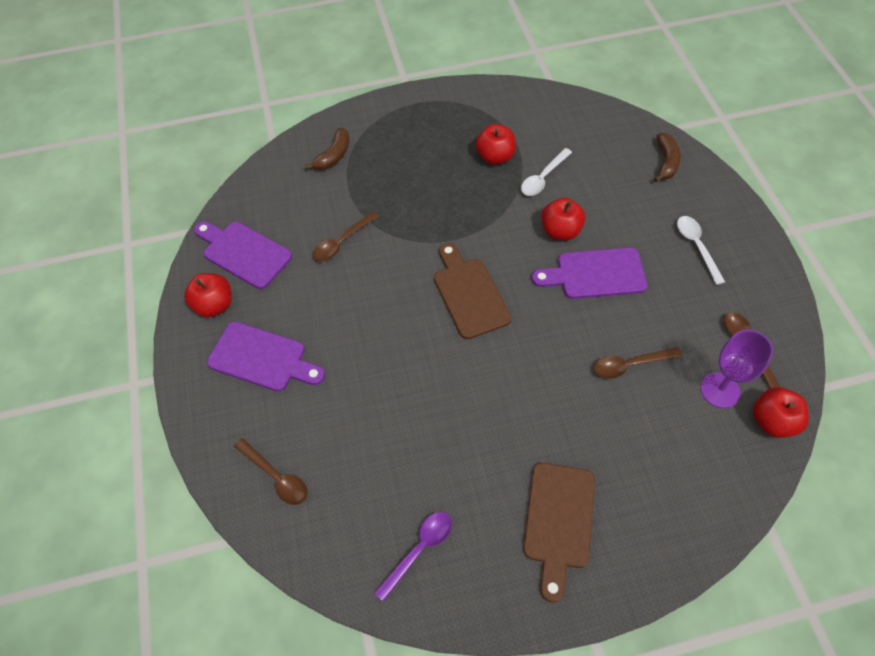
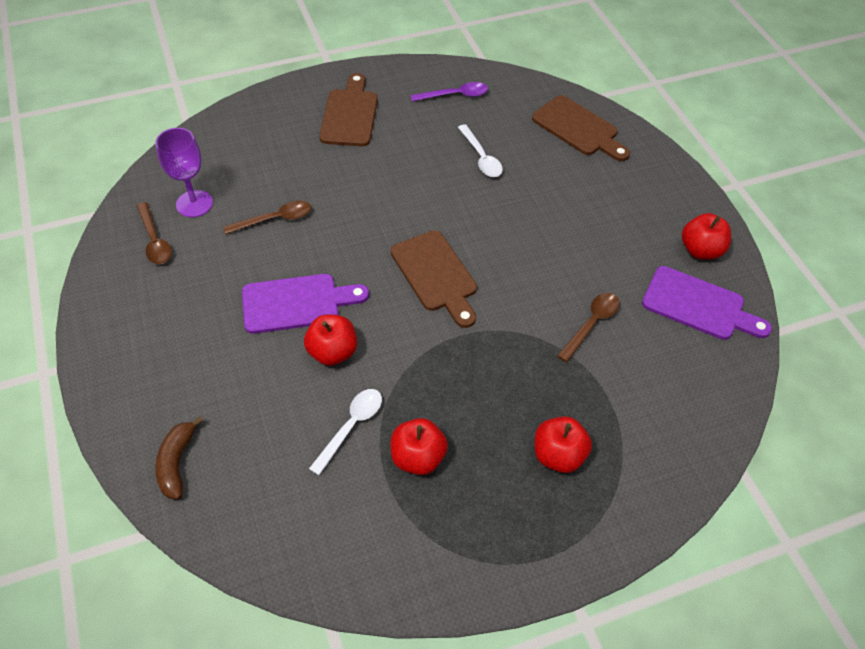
camera: 170 degrees right, 5 degrees down
(262, 358) = (628, 207): purple cutting board -> none
(276, 476) = (578, 128): brown spoon -> brown cutting board
(334, 155) = (644, 446): brown banana -> none
(419, 550) = (455, 95): purple spoon -> purple spoon turned 135 degrees counterclockwise
(696, 246) = (172, 341): white spoon -> white spoon (481, 157)
(772, 421) = (155, 183): red apple -> red apple (558, 455)

